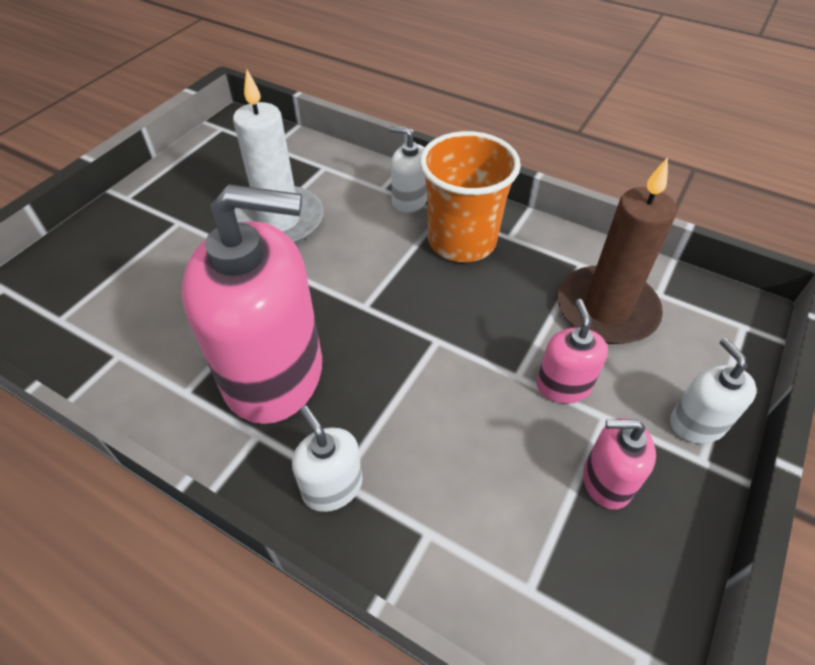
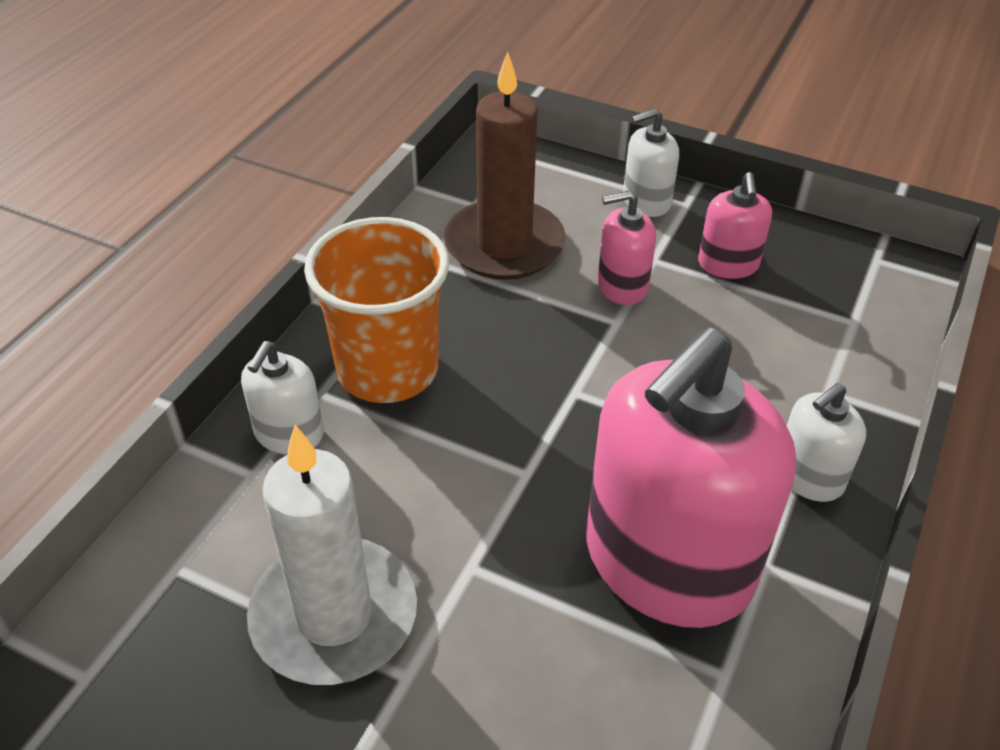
camera: 95 degrees left, 5 degrees down
(274, 374) = (667, 563): pink soap dispenser -> pink soap dispenser turned 135 degrees counterclockwise

